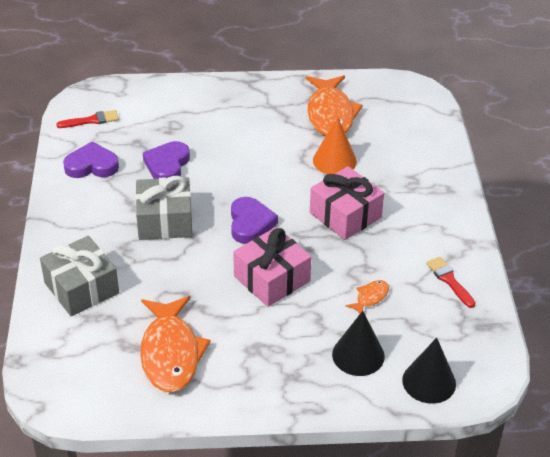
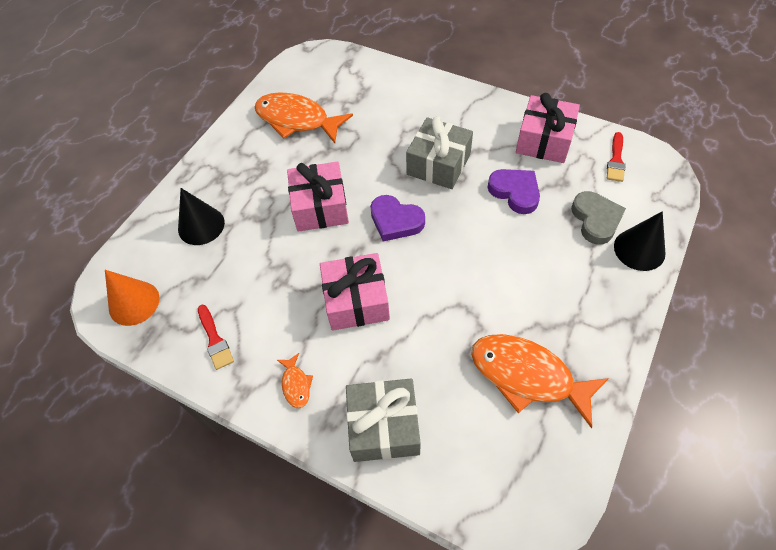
camera: 125 degrees right, 15 degrees up
(81, 288) = (396, 94): grey gift -> grey gift (384, 426)
(91, 165) = (544, 140): purple heart -> pink gift
(167, 116) = (595, 219): none -> grey heart
(334, 160) = (442, 335): orange cone -> orange cone (134, 303)
(370, 297) = (247, 265): orange fish -> orange fish (296, 385)
(429, 382) = (138, 258): black cone -> black cone (639, 249)
(449, 280) = (215, 340): red brush -> red brush turned 60 degrees clockwise

